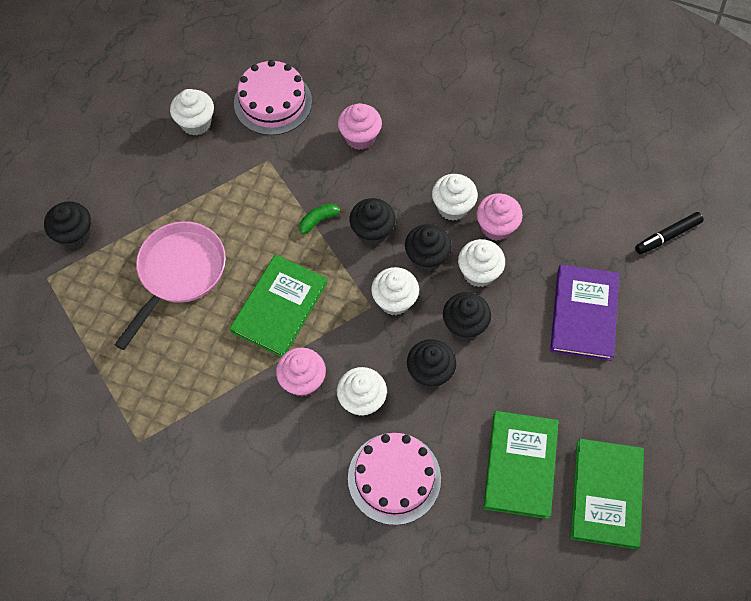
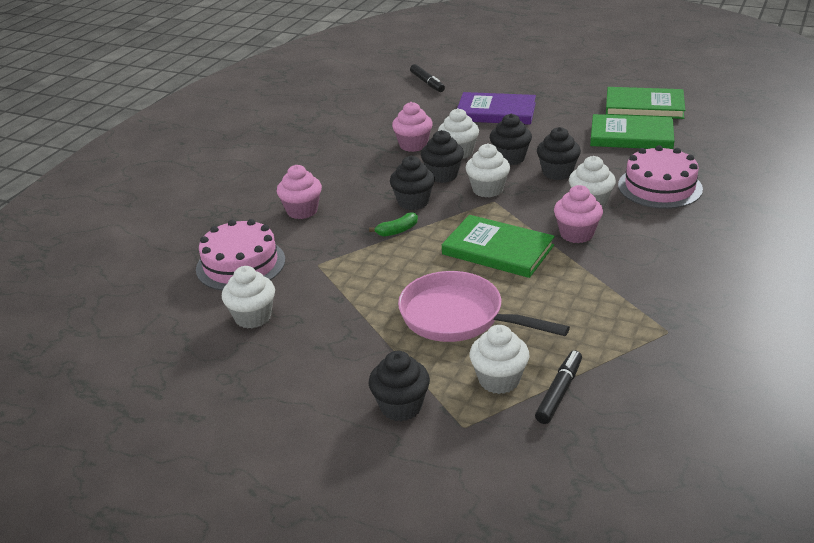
camera: 85 degrees left, 30 degrees down
(74, 346) = (559, 392): none -> black marker
(319, 220) = (397, 231): green banana -> green banana turned 90 degrees counterclockwise
(452, 207) = (391, 164): white cupcake -> white cupcake (499, 380)

